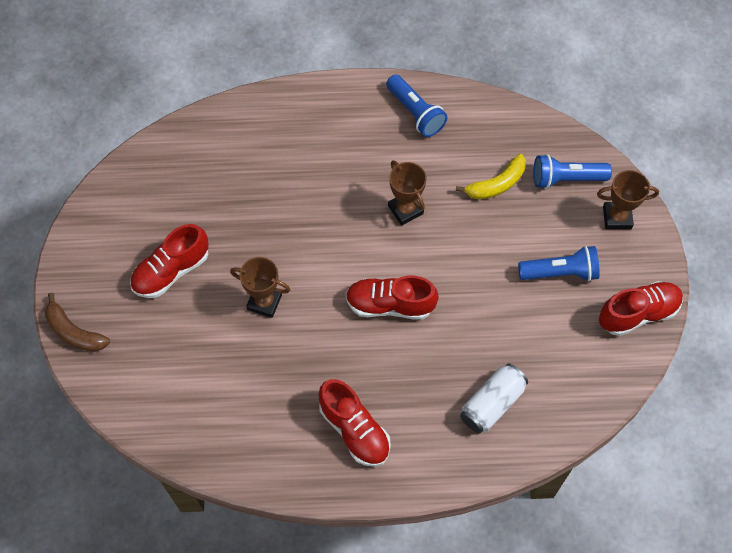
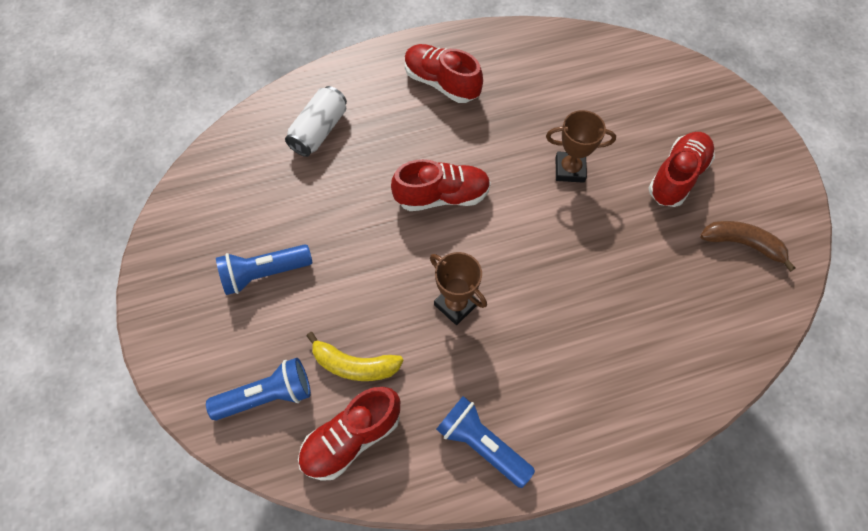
camera: 165 degrees right, 0 degrees up
(74, 332) = (734, 102): brown banana -> brown banana (742, 244)
(496, 184) = (354, 365): yellow banana -> yellow banana turned 120 degrees counterclockwise
(617, 217) = (200, 358): brown trophy -> none
(638, 313) = (175, 249): red shoe -> red shoe (351, 438)

